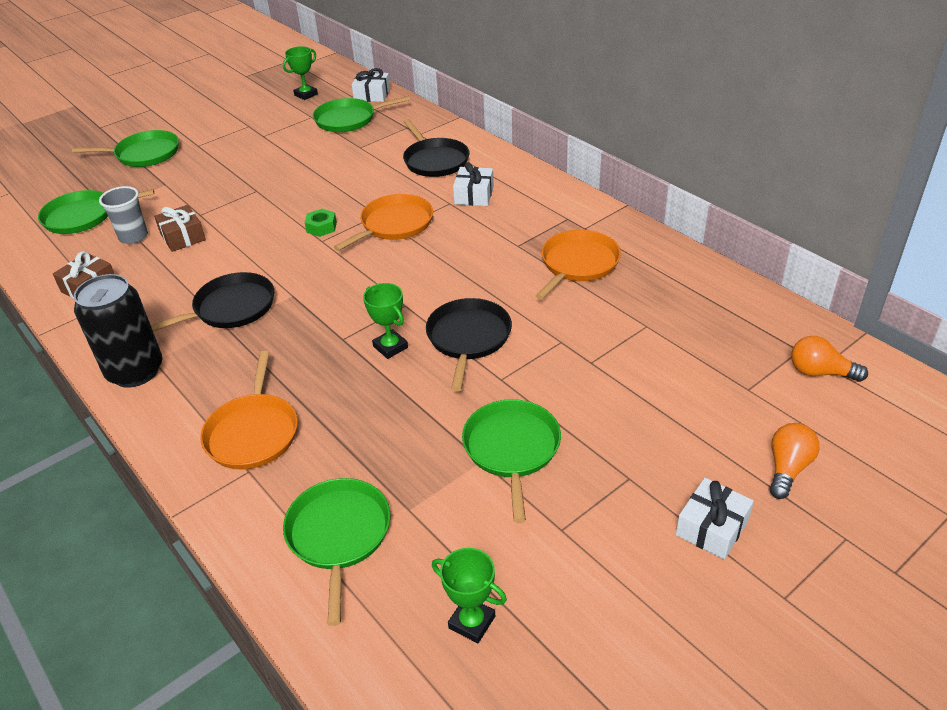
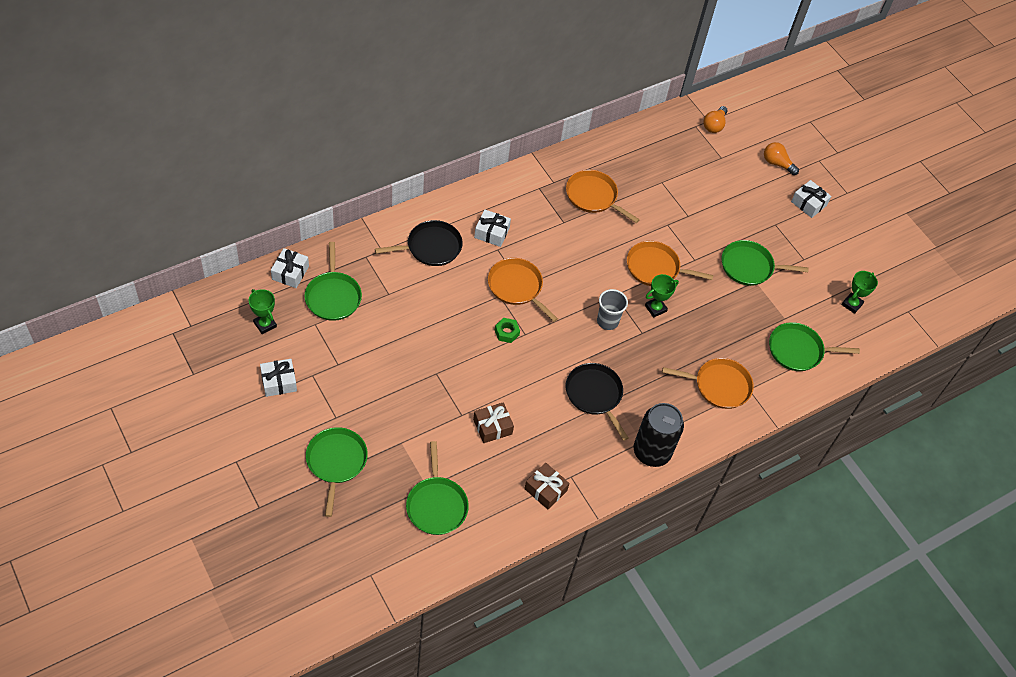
camera: 90 degrees left, 15 degrees up
(133, 237) = (482, 463): grey cup -> grey cup (607, 321)
(239, 112) = (279, 382): none -> white gift
(468, 338) = (655, 268): black pan -> orange pan

